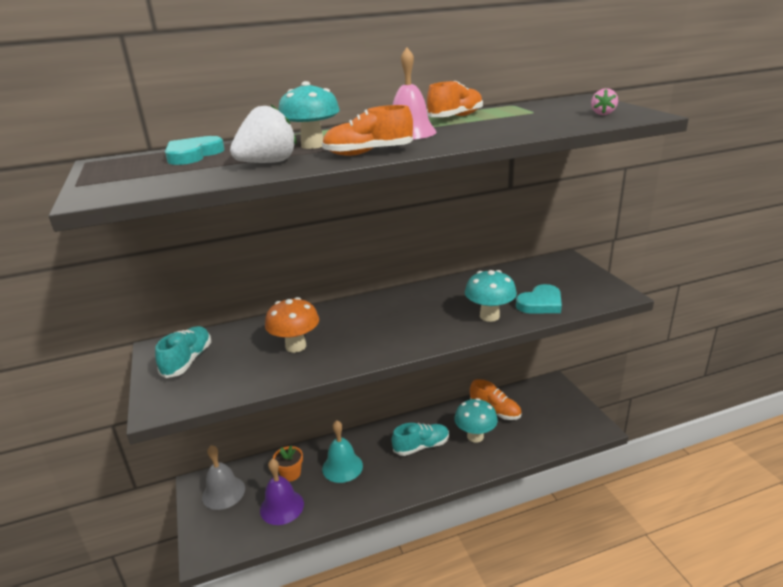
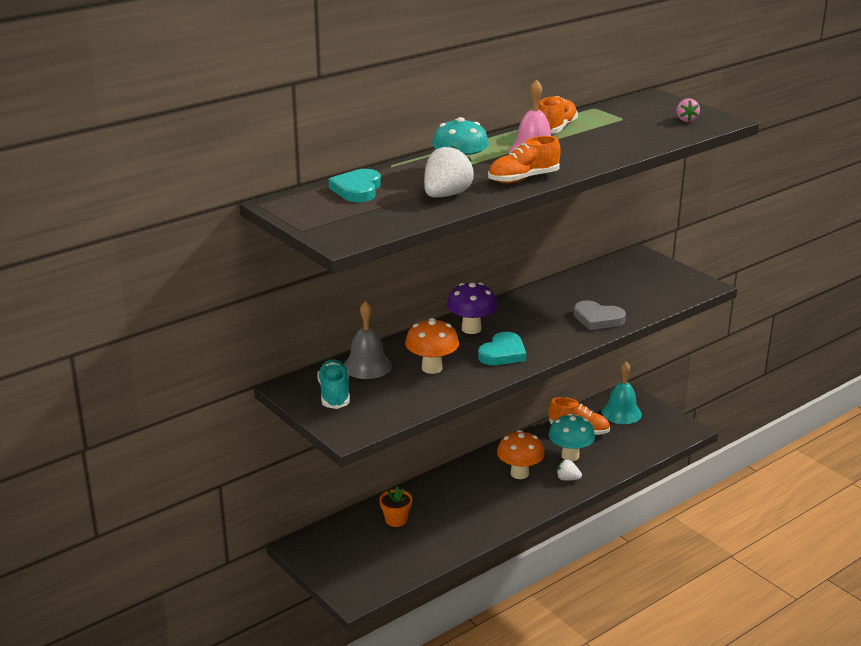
camera: 20 degrees left, 0 degrees up
(223, 492) = (334, 548): grey bell -> grey bell (367, 366)
(282, 507) = (407, 548): purple bell -> none
(342, 467) = (447, 505): turquoise bell -> turquoise bell (621, 413)
(363, 311) = (471, 329): none -> purple mushroom
(421, 446) = (519, 473): turquoise shoe -> orange mushroom
(462, 460) = (567, 479): none -> white strawberry
(489, 316) = (597, 319): turquoise mushroom -> grey heart
(540, 303) = (638, 302): turquoise heart -> turquoise heart (503, 353)

